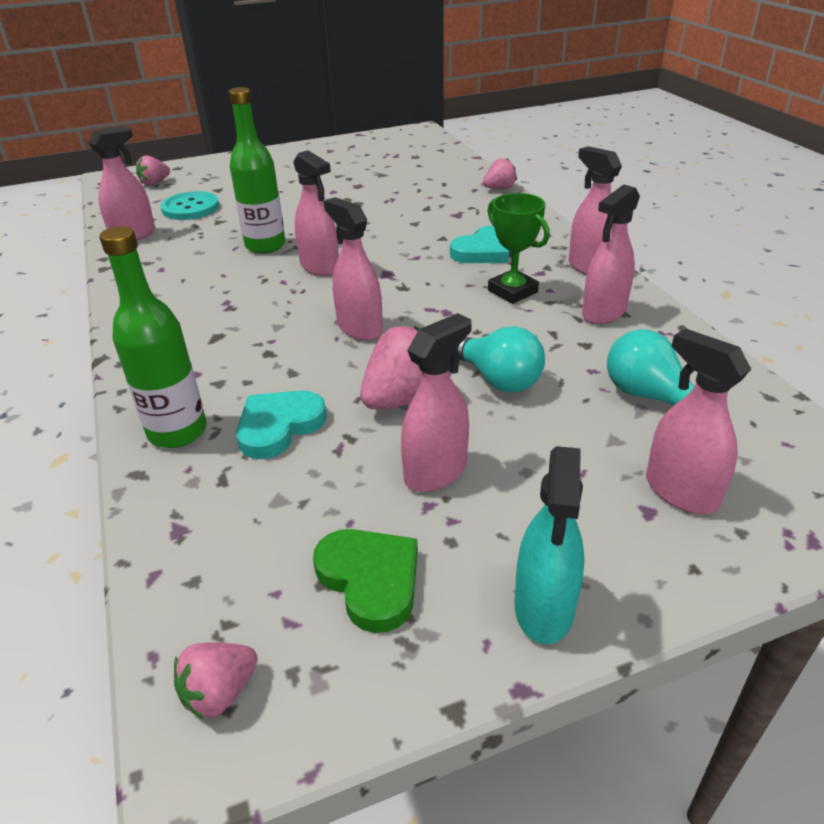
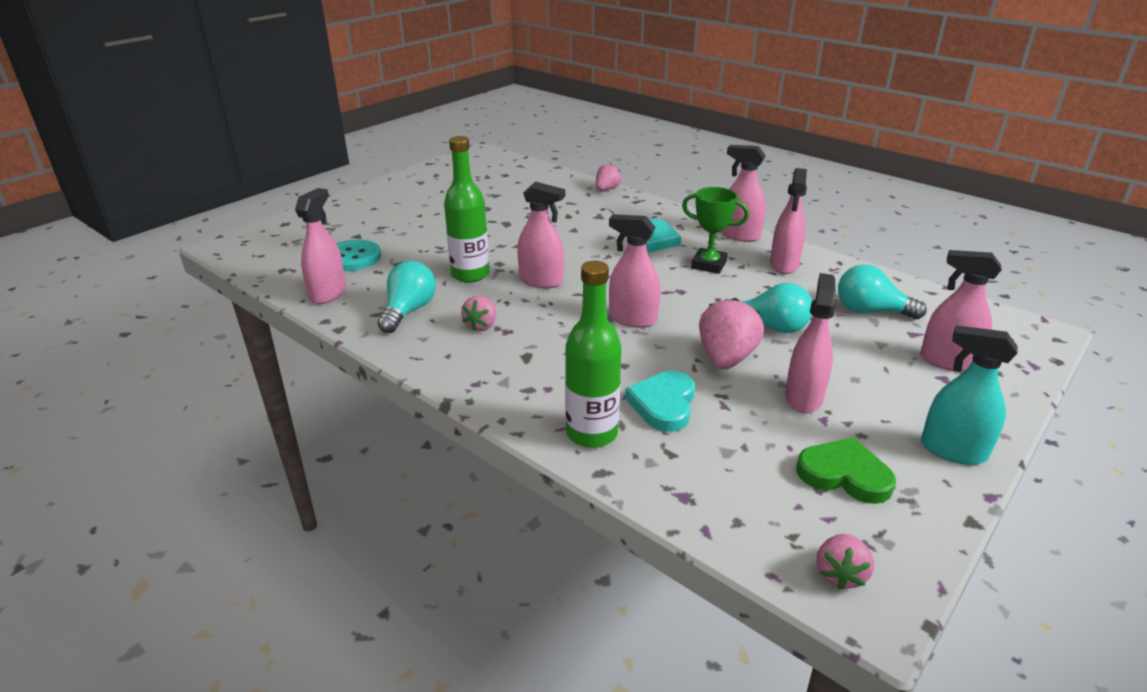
camera: 30 degrees left, 5 degrees down
(155, 183) = (281, 242): pink strawberry -> pink strawberry (481, 326)
(174, 266) = (408, 311): none -> turquoise light bulb
(544, 608) = (952, 450): turquoise spray bottle -> turquoise spray bottle turned 135 degrees clockwise

